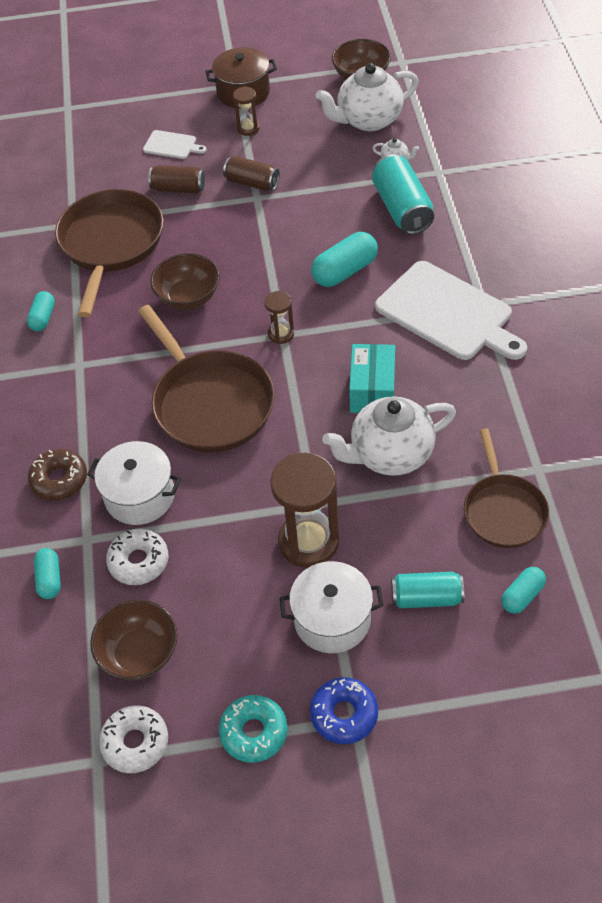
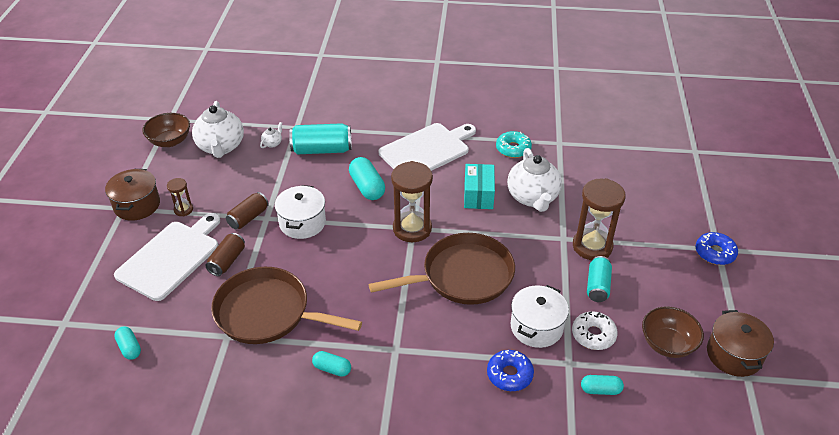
camera: 80 degrees left, 10 degrees down
(59, 480) = (509, 374): brown donut -> blue donut
(135, 743) = (734, 355): white donut -> brown pot
(172, 145) = (171, 257): white cutting board -> white cutting board, size x2.17
(188, 297) = (352, 272): brown bowl -> none
(254, 732) = (726, 295): turquoise donut -> turquoise donut (513, 149)
(281, 334) = (412, 229): brown hourglass -> brown hourglass, size x2.02
(332, 619) = (650, 246): white pot -> white pot (302, 223)
(372, 390) = (478, 195): turquoise box -> turquoise box turned 75 degrees clockwise
(426, 598) = (640, 204): turquoise can -> turquoise can (597, 286)
(503, 511) = (585, 162): brown pan -> none
(522, 596) = (643, 168): turquoise capsule -> turquoise capsule (129, 348)

